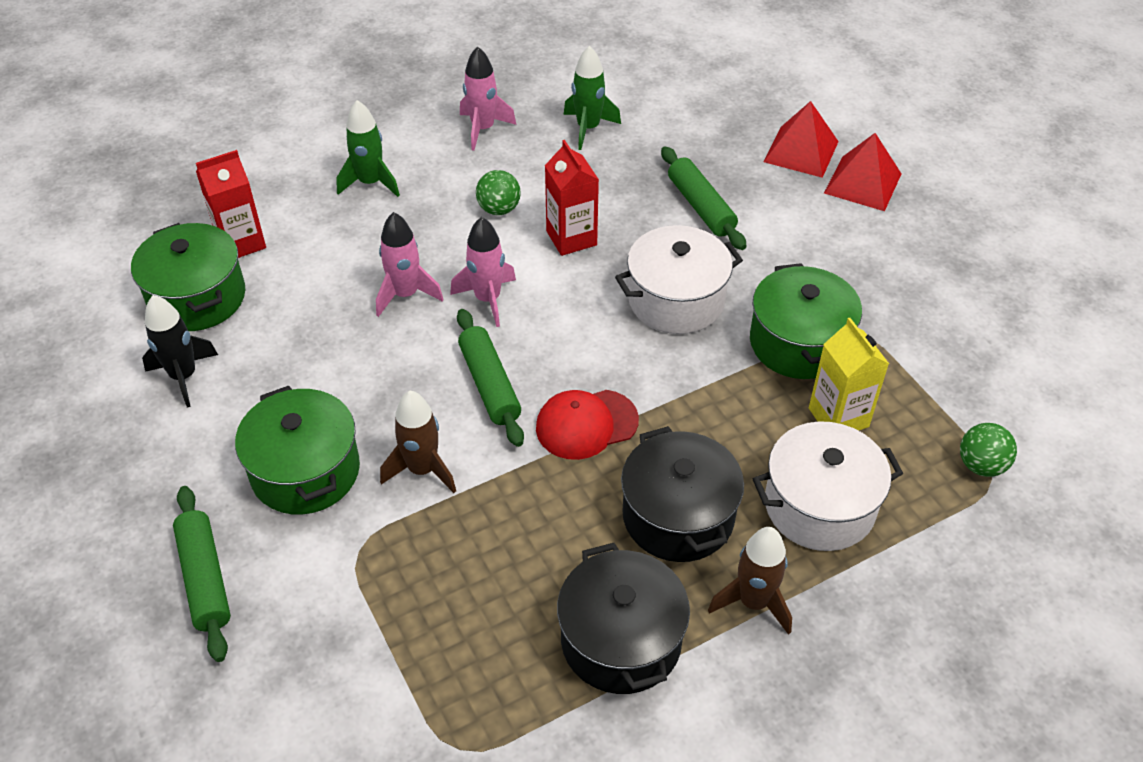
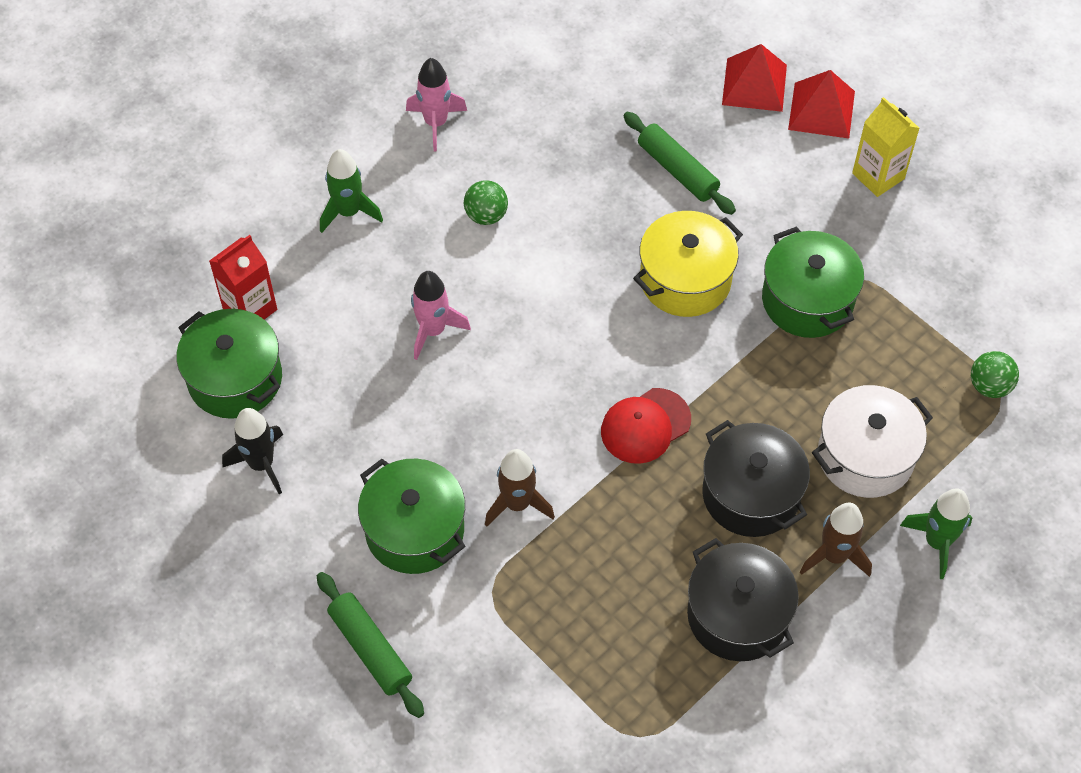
camera: 15 degrees left, 10 degrees up
(487, 299) = (512, 318): pink rocket -> none
(489, 384) = (545, 406): green rolling pin -> none
(571, 238) = (567, 233): red carton -> none
(588, 128) = (540, 100): green rocket -> green rocket (937, 542)
(676, 300) = (685, 280): white pot -> yellow pot
(838, 417) = (860, 368): yellow carton -> yellow carton (878, 176)

